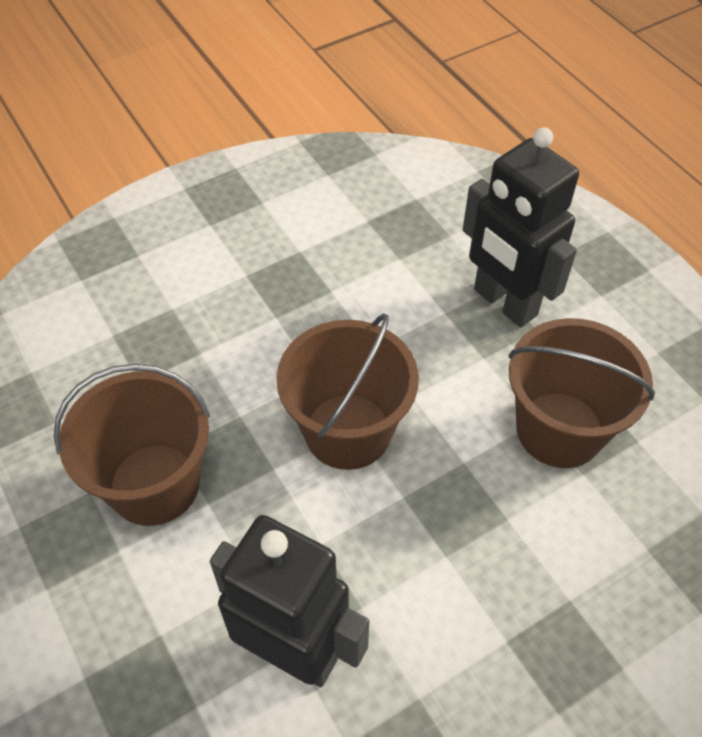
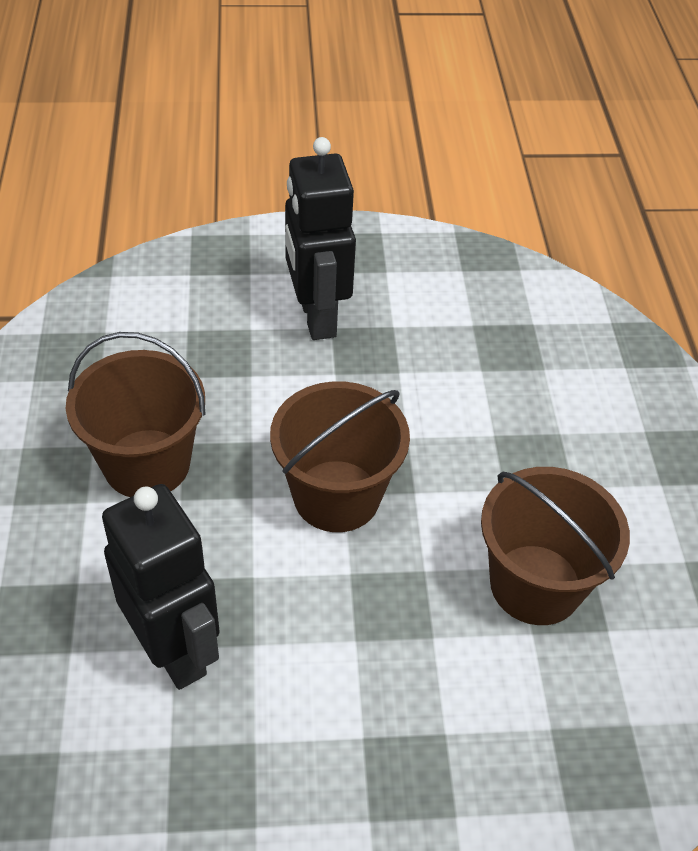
camera: 25 degrees right, 5 degrees down
(504, 303) = (557, 450): black robot -> black robot (316, 317)

